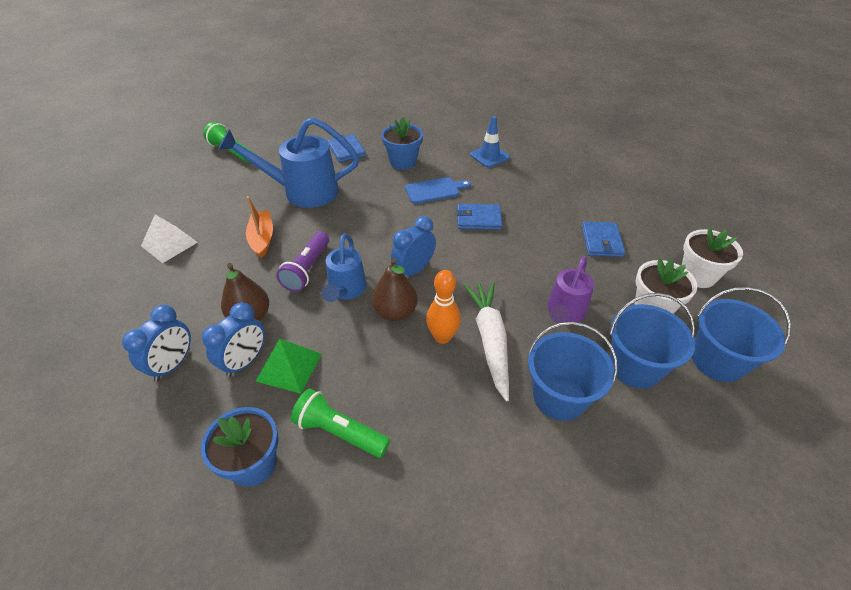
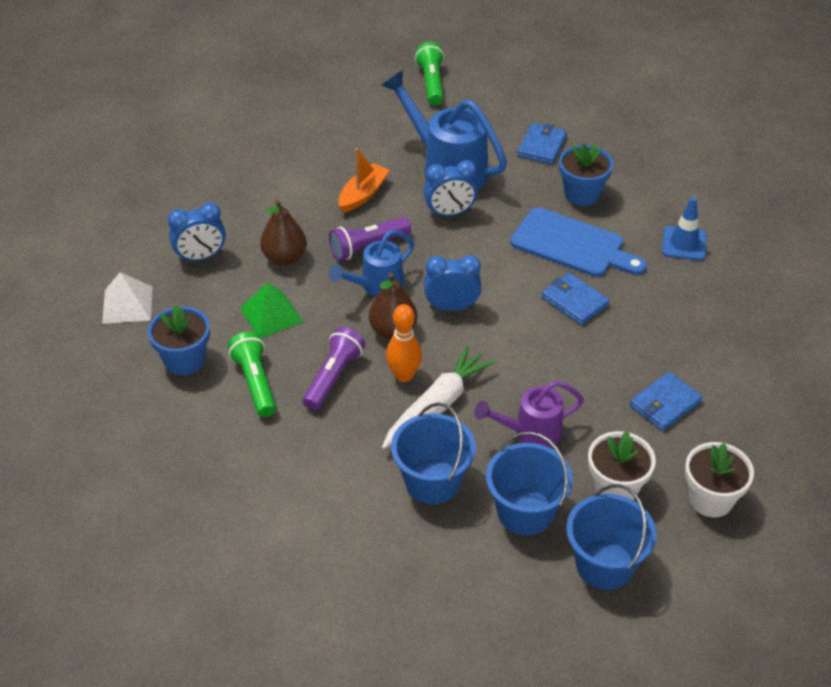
camera: 45 degrees right, 0 degrees up
(169, 244) = (289, 152): white pyramid -> white pyramid (127, 304)
(245, 361) = (247, 289): blue clock -> blue clock (450, 213)
(396, 378) = (333, 377): none -> purple flashlight
(434, 190) = (572, 245): blue cutting board -> blue cutting board, size x1.58

